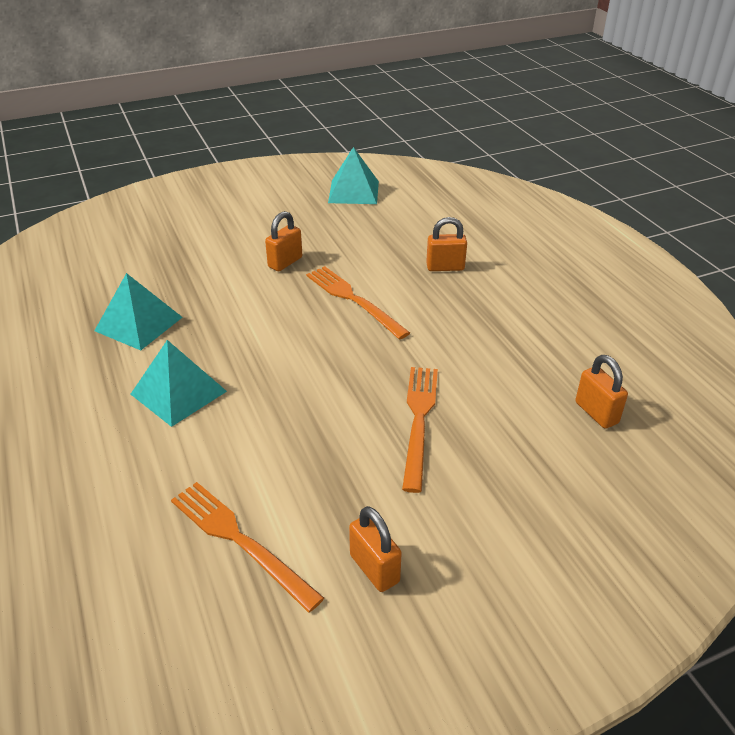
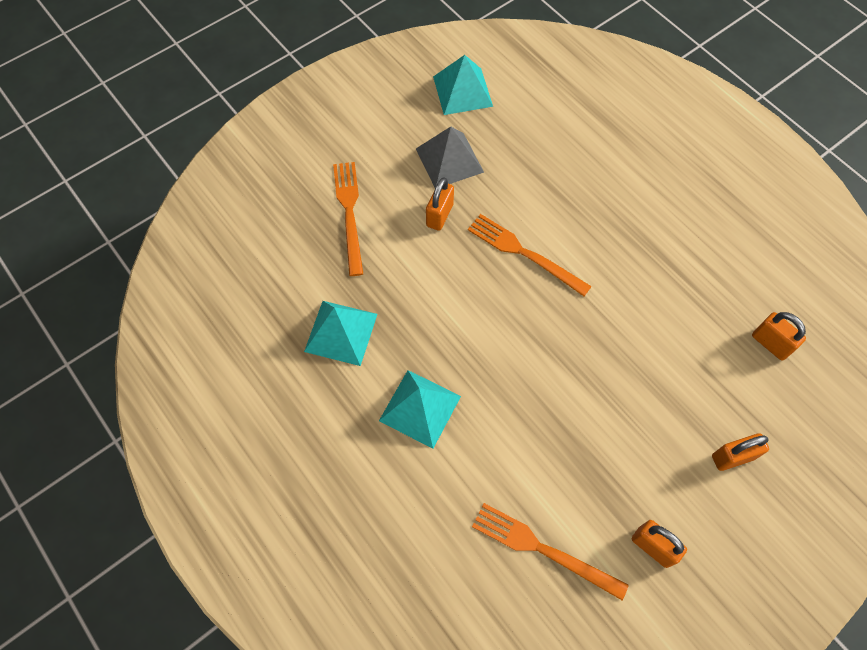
camera: 15 degrees left, 25 degrees up
(316, 230) = (449, 160): none -> grey pyramid
(419, 420) = (634, 388): orange fork -> orange fork (349, 213)
(445, 267) = (591, 188): orange padlock -> orange padlock (732, 457)

